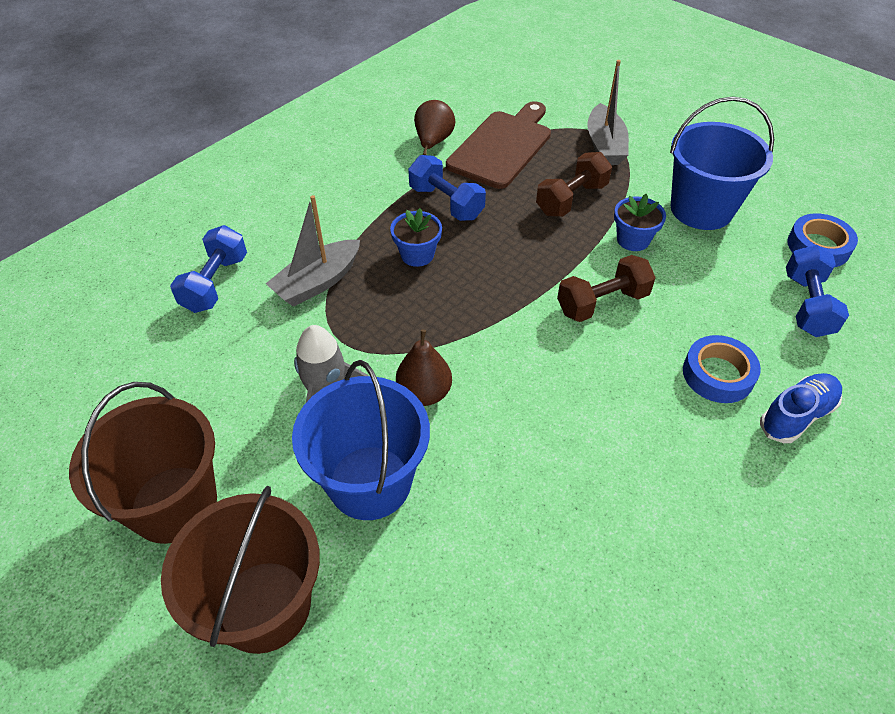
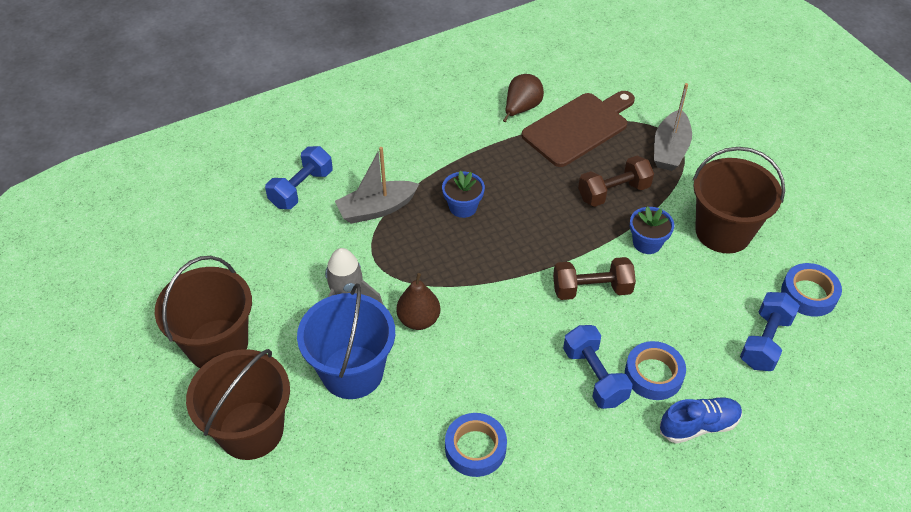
camera: 20 degrees right, 0 degrees up
(446, 203) = (506, 168): blue dumbbell -> blue dumbbell (594, 376)
(566, 528) = (475, 448): none -> blue tape
(701, 209) = (723, 232): blue bucket -> brown bucket

